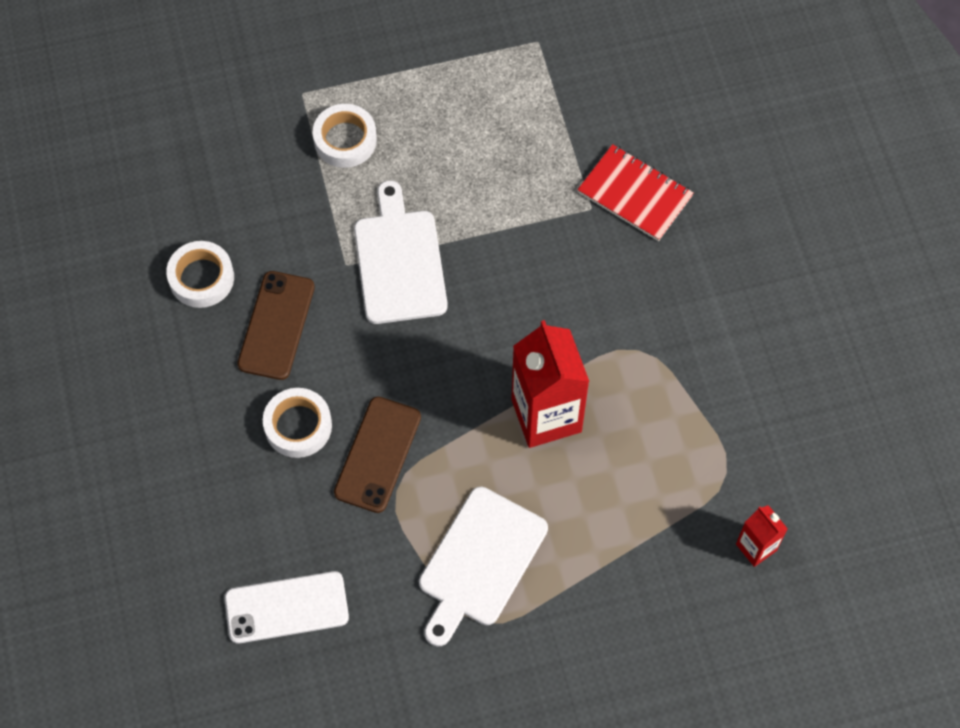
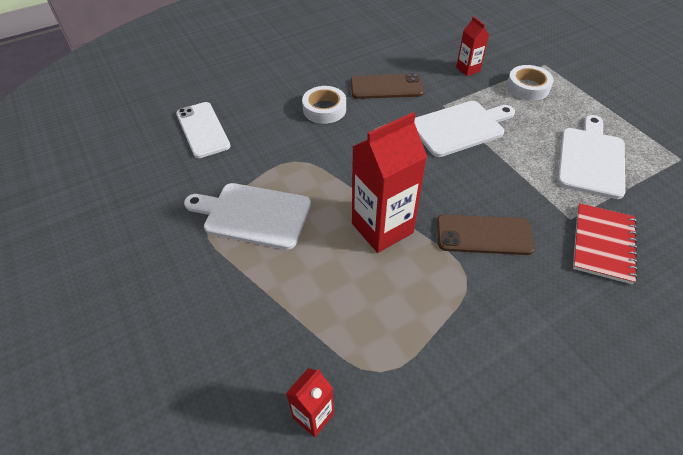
camera: 75 degrees right, 15 degrees down
(201, 278) = (401, 55): white tape -> none
(275, 199) = (468, 69): none -> red carton
(377, 454) = (318, 147): brown phone -> brown phone (483, 235)
(507, 137) = (591, 159): none -> white cutting board

